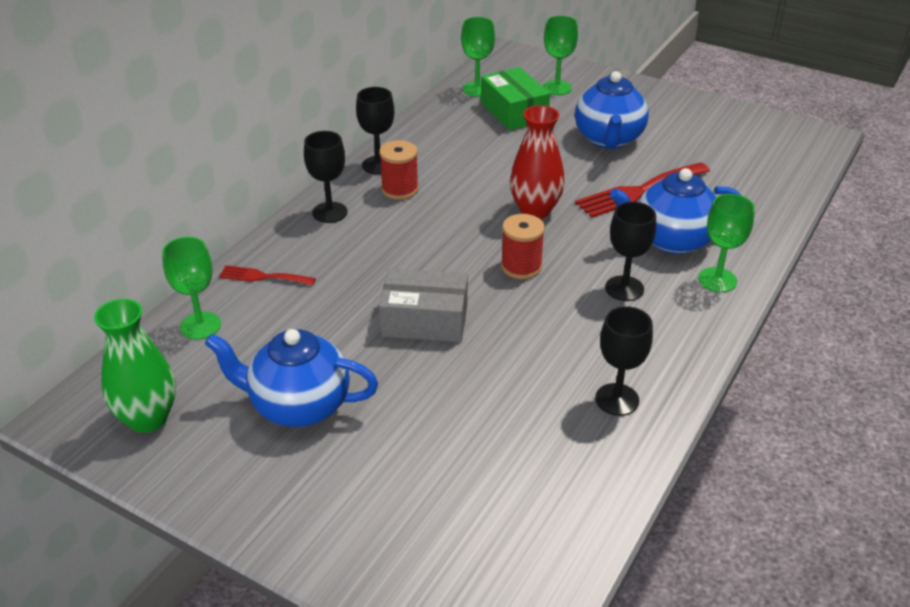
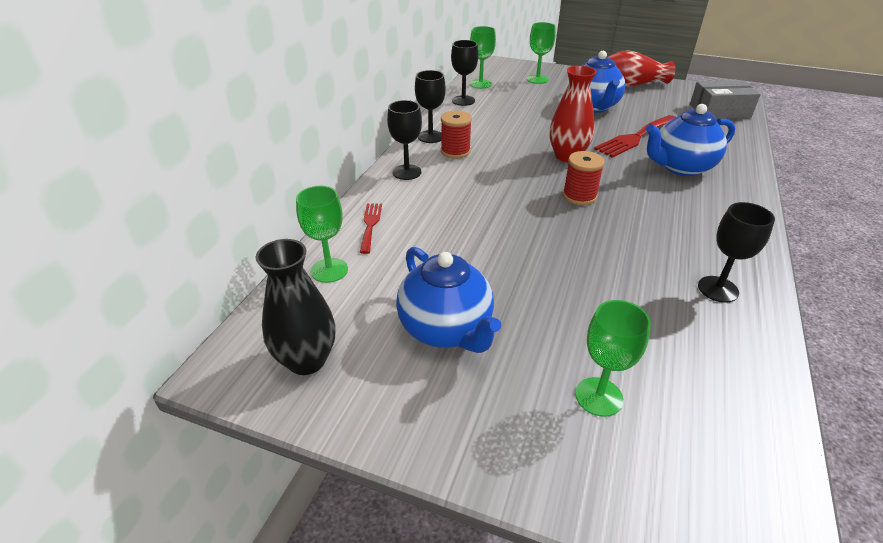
camera: 10 degrees left, 0 degrees up
(148, 418) = (307, 360): green vase -> black vase
(263, 277) = (370, 225): red fork -> red fork turned 90 degrees clockwise
(298, 406) = (446, 330): blue teapot -> blue teapot turned 120 degrees counterclockwise
(424, 320) = (523, 244): grey box -> grey box (719, 111)
(514, 111) = (515, 95): green box -> none
(624, 288) = (668, 204): black goblet -> black goblet (463, 100)
(681, 108) = (631, 85): none -> red vase
(717, 280) = (733, 190): green goblet -> green goblet (599, 396)

